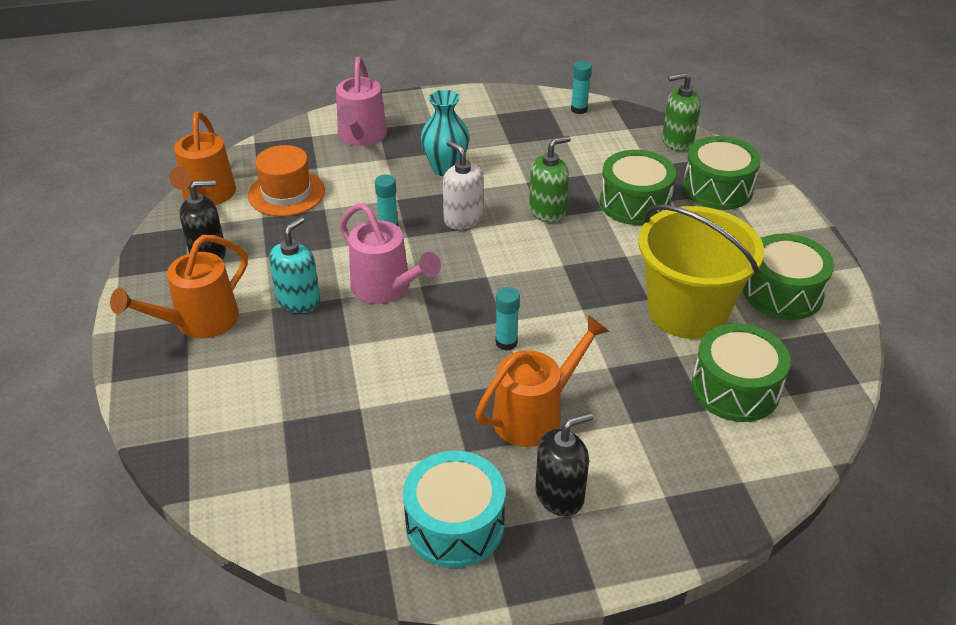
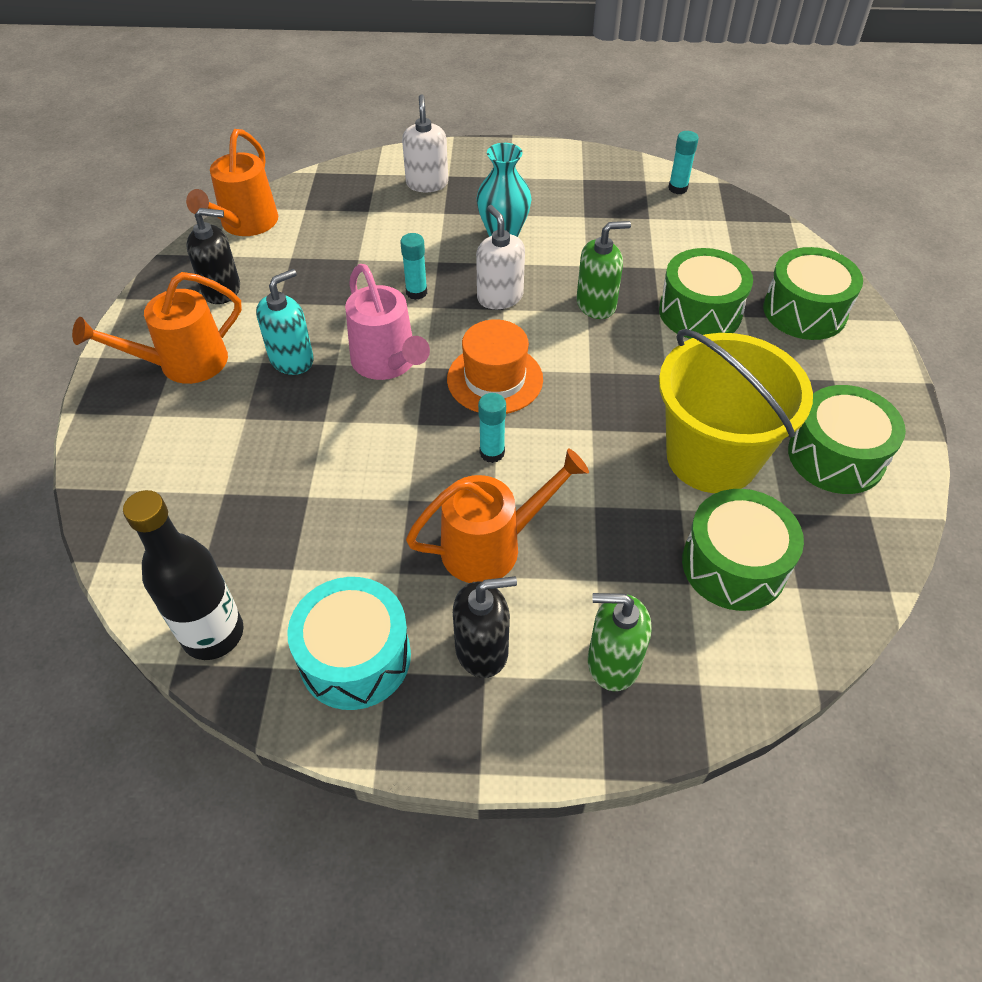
camera: 15 degrees right, 10 degrees up
(286, 193) = (326, 235): orange hat -> orange hat (495, 379)
(322, 535) = (213, 634): none -> black bottle
(361, 137) = (427, 183): pink watering can -> white soap dispenser
(677, 141) = (778, 245): green soap dispenser -> green soap dispenser (612, 662)

